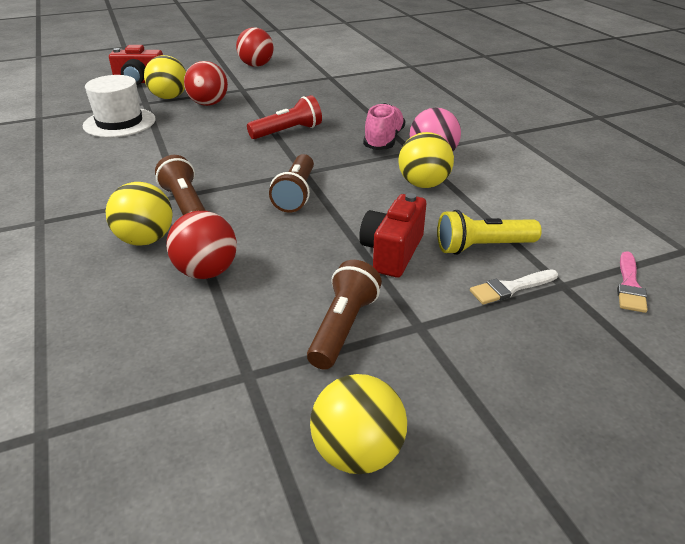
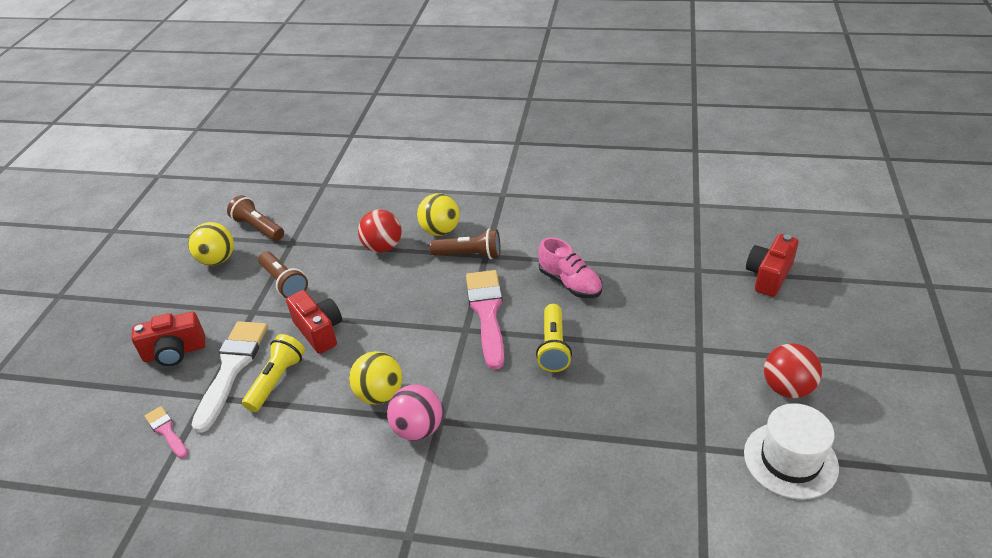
camera: 125 degrees right, 5 degrees up
(119, 122) = (652, 246): white hat -> white hat (790, 460)
(169, 97) = (704, 288): yellow ball -> none
(208, 104) = (666, 311): red ball -> none
(272, 168) = (487, 313): none -> pink brush
(287, 132) = (553, 347): red flashlight -> yellow flashlight
(296, 194) = (434, 312): brown flashlight -> brown flashlight (258, 228)
(383, 140) = (480, 409): pink shoe -> pink shoe (570, 283)
(510, 288) = (232, 368): white brush -> white brush, size x1.97
(556, 357) = (175, 352): none -> red camera

